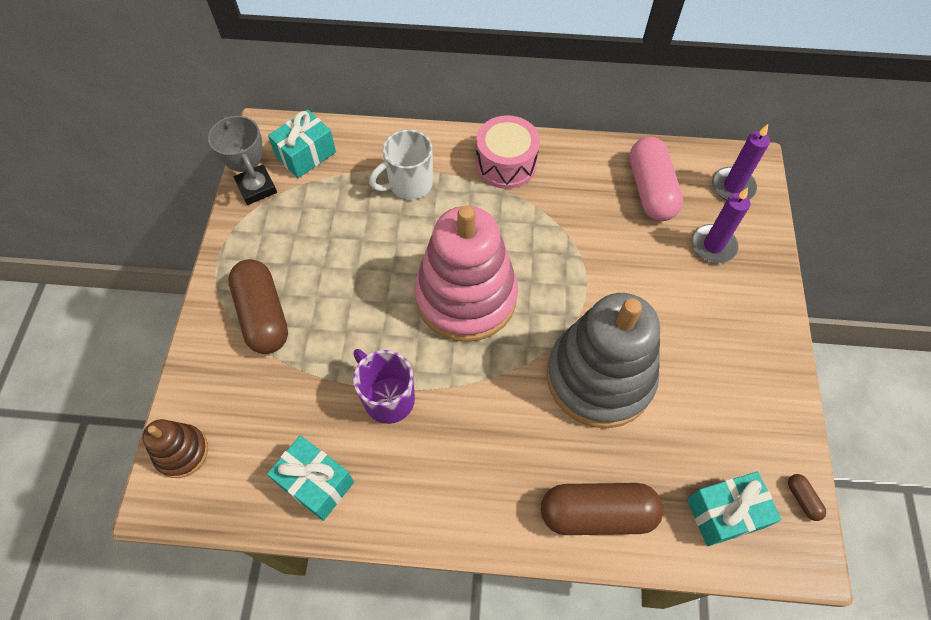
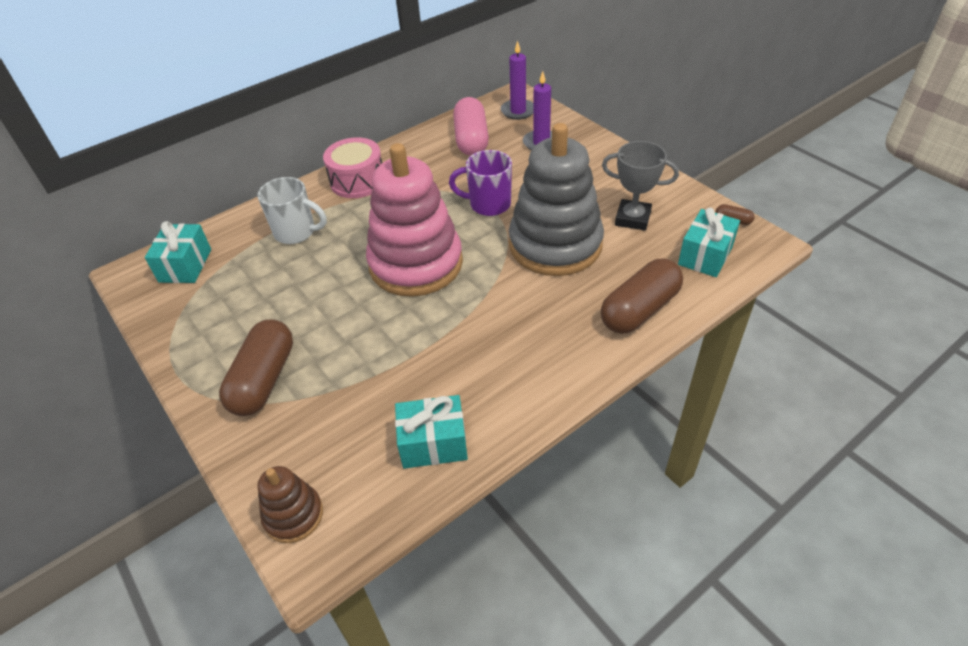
camera: 40 degrees left, 15 degrees down
(256, 188) = (162, 310): grey trophy -> grey trophy (632, 218)
(263, 315) = (263, 380): brown capsule -> brown capsule turned 75 degrees clockwise
(388, 398) = (428, 355): purple mug -> purple mug (488, 204)
(409, 184) = (296, 232): white mug -> white mug turned 90 degrees counterclockwise
(651, 190) = (471, 140): pink capsule -> pink capsule turned 45 degrees clockwise

